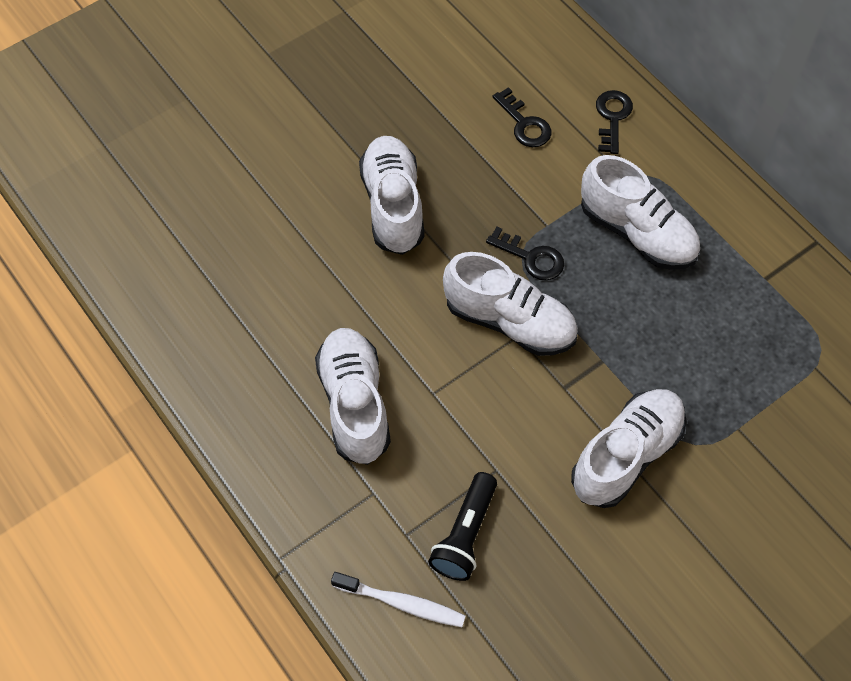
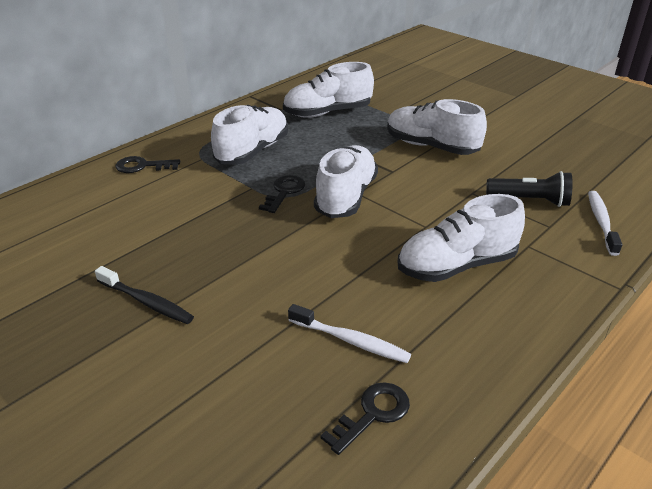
camera: 100 degrees left, 25 degrees down
(270, 283) = (351, 341): none -> white toothbrush
(361, 131) = (147, 302): none -> black toothbrush
(393, 206) = (241, 269): white shoe -> white shoe (327, 113)
(524, 124) = (145, 205): black key -> black key (372, 414)

